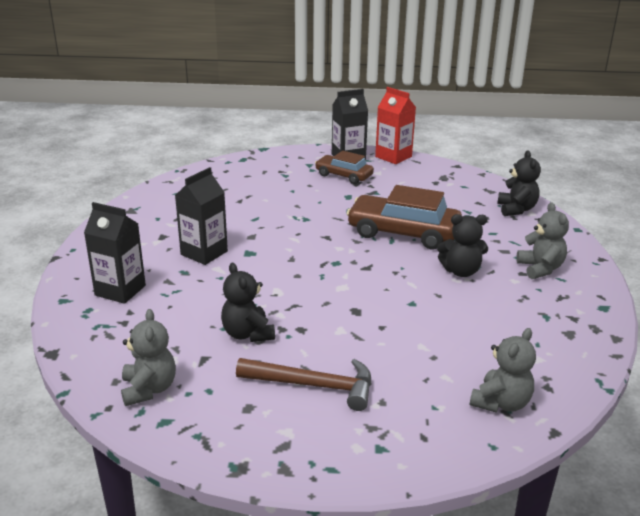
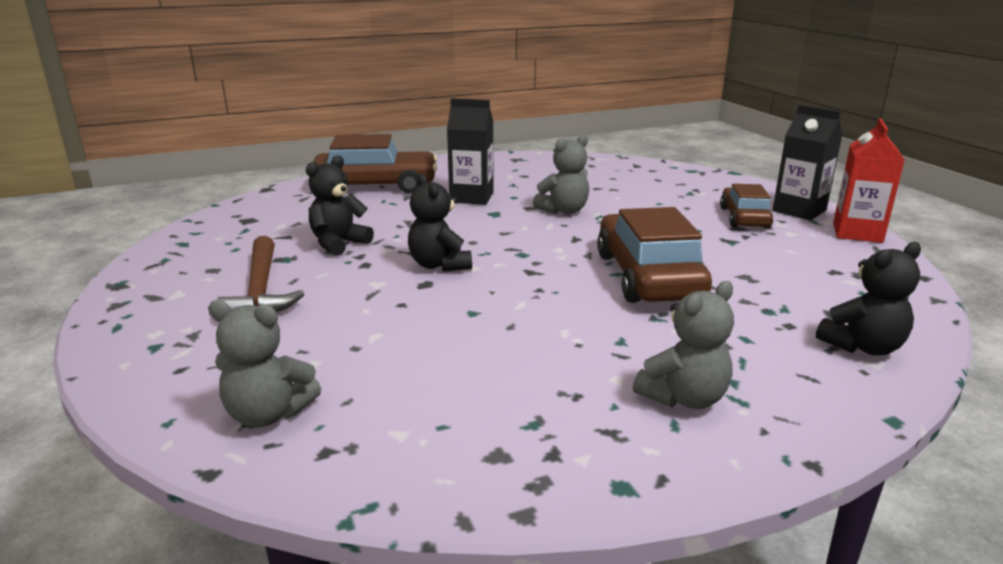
camera: 65 degrees right, 5 degrees down
(120, 290) = (375, 186): black carton -> brown car
(149, 389) = (228, 228): grey teddy bear -> grey teddy bear (564, 210)
(461, 271) = (592, 331): black teddy bear -> black teddy bear (439, 265)

